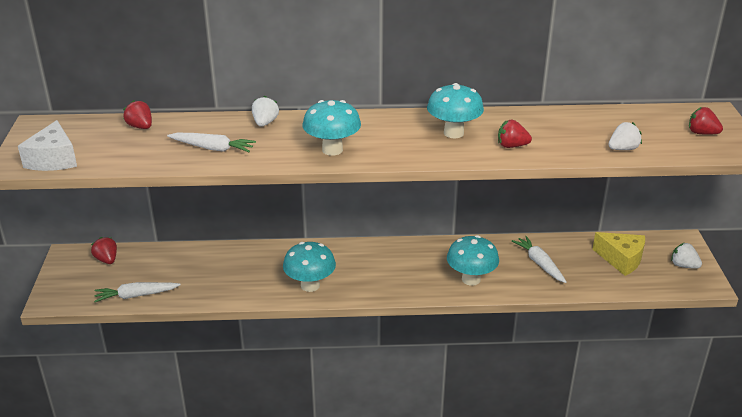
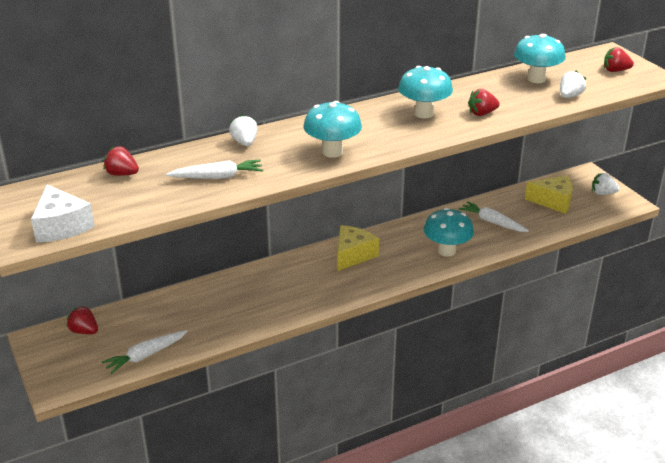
camera: 25 degrees left, 0 degrees up
(310, 285) = (310, 296): turquoise mushroom -> turquoise mushroom (536, 79)
(379, 258) = (353, 255): none -> yellow cheese

